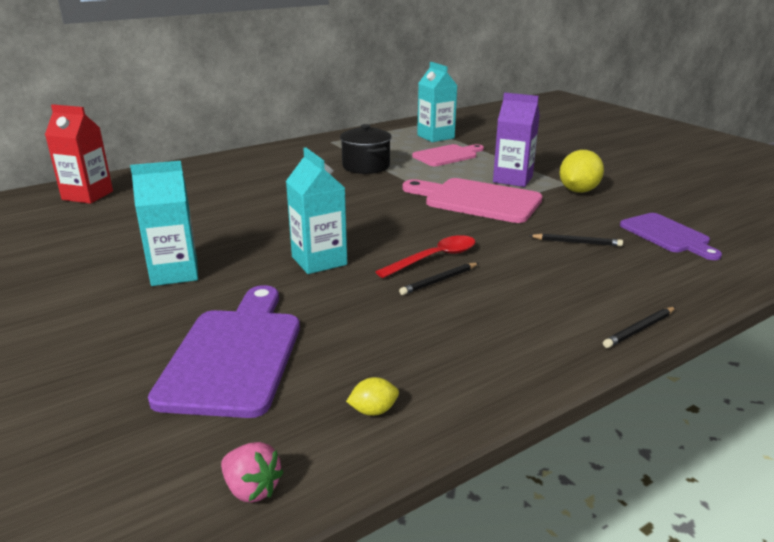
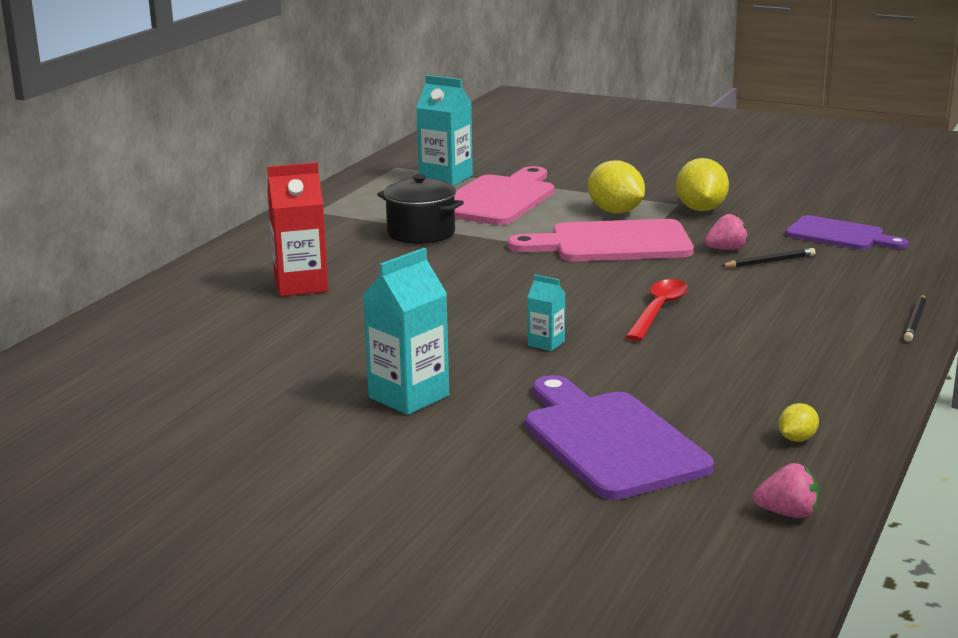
camera: 30 degrees left, 5 degrees down
(87, 195) = (108, 351): red carton -> red carton (301, 285)
(319, 261) = (546, 343): turquoise carton -> turquoise carton, size x0.51
(439, 281) = (695, 329): black pencil -> none
(447, 155) = (498, 199): pink cutting board -> pink cutting board, size x1.53
(512, 179) = (615, 212): purple carton -> yellow lemon
(555, 224) = (726, 249): none -> pink strawberry

